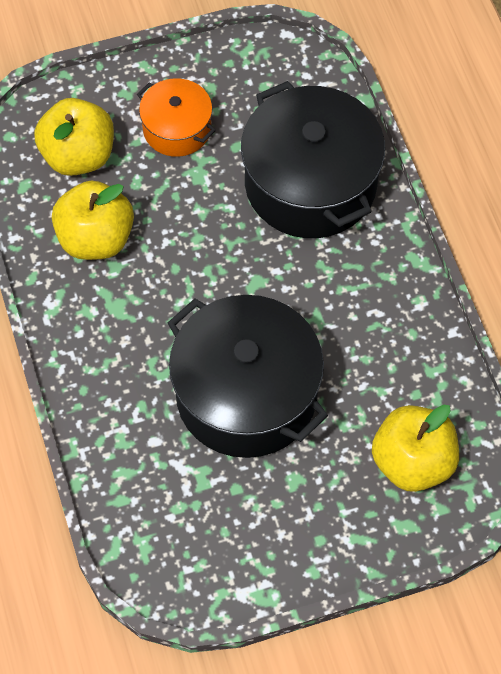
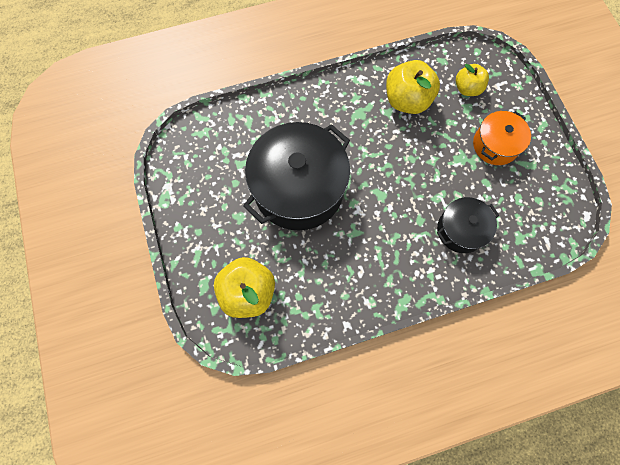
camera: 90 degrees right, 10 degrees up
(78, 156) = (467, 88): yellow apple -> yellow apple, size x0.62
(310, 183) = (461, 230): black pot -> black pot, size x0.53

